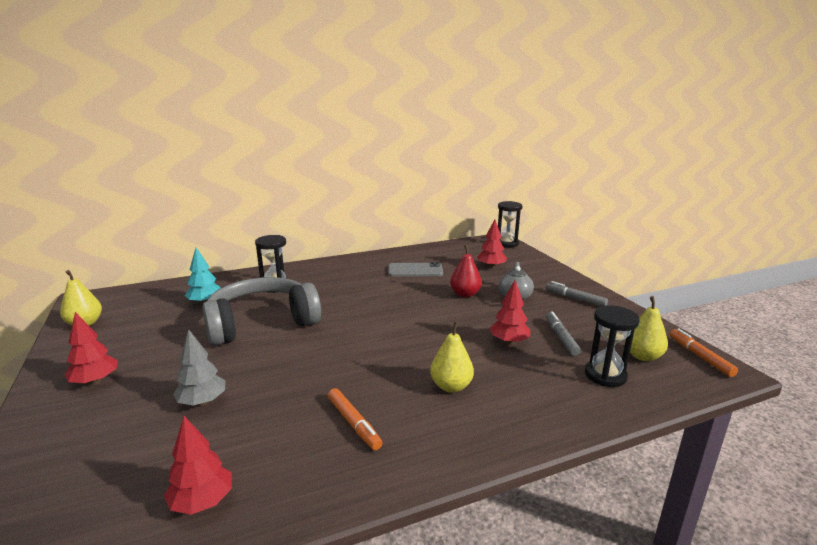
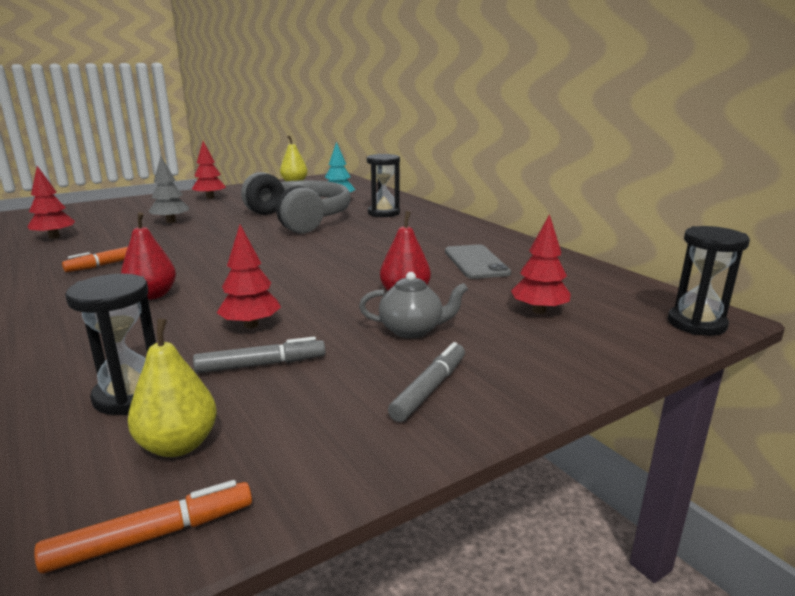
camera: 80 degrees right, 0 degrees up
(451, 386) = (152, 295): yellow pear -> red pear

